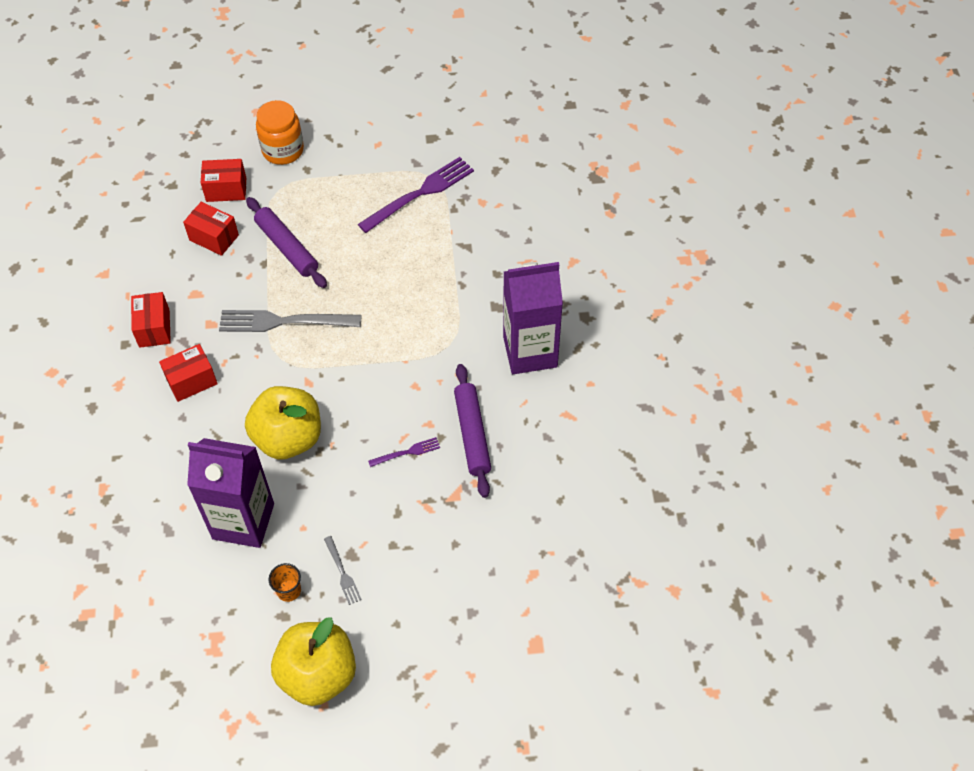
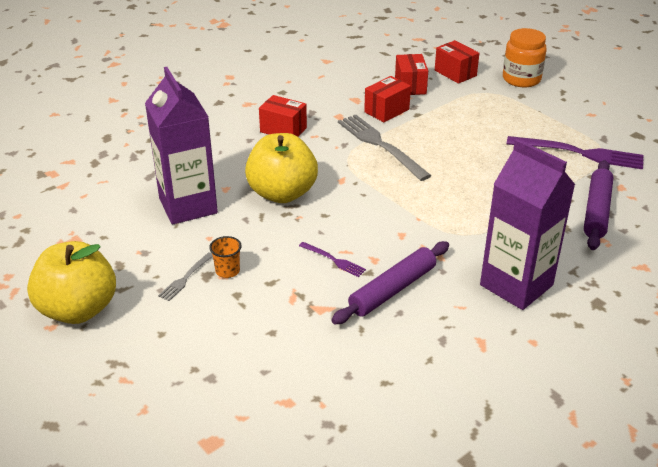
camera: 55 degrees right, 20 degrees down
(154, 328) = (308, 97): red box -> red box (386, 111)
(287, 247) = (444, 117): purple rolling pin -> purple rolling pin (596, 211)
(289, 590) = (145, 257): orange cup -> orange cup (227, 271)

